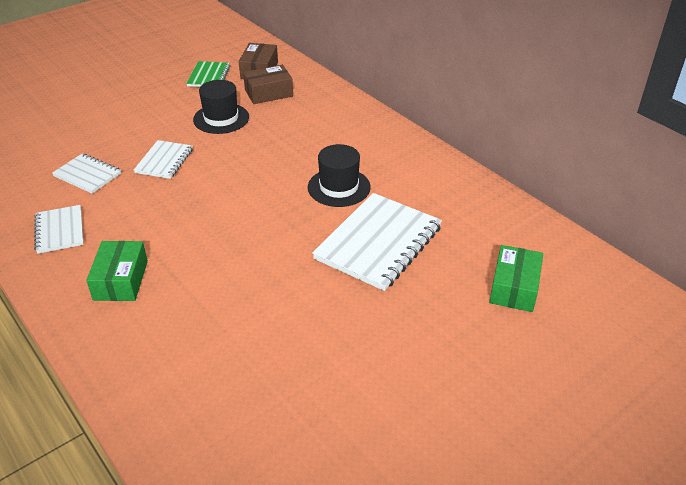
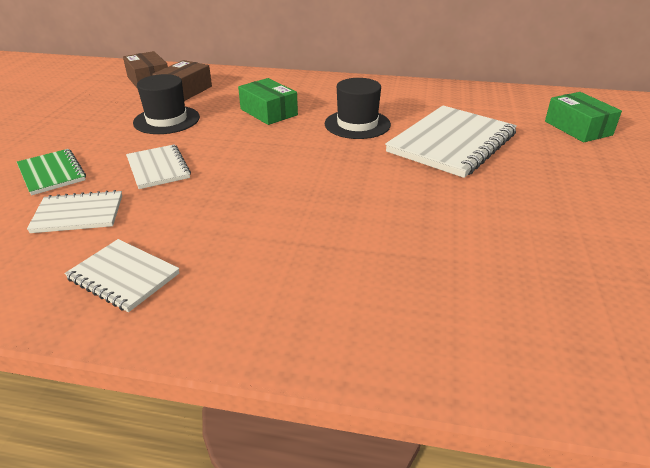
camera: 40 degrees left, 5 degrees down
(121, 280) = (280, 280): green box -> green box (268, 112)
(209, 76) = (101, 98): green notebook -> green notebook (52, 173)
(378, 243) = (452, 143): white notebook -> white notebook turned 45 degrees clockwise

